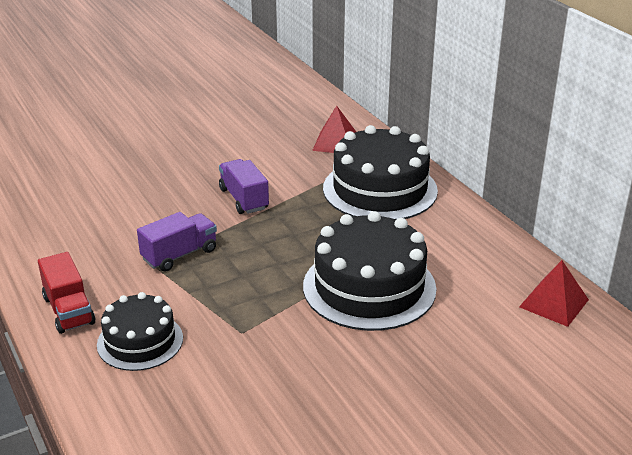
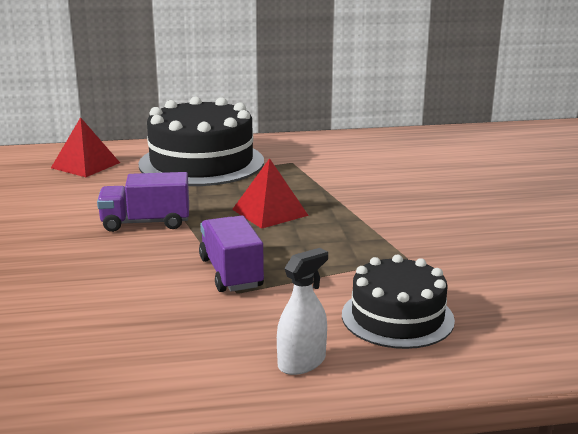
camera: 70 degrees left, 10 degrees down
(69, 310) = (301, 362): red truck -> white spray bottle
(369, 287) = (365, 192): black cake -> none
(553, 303) = (427, 140): red pyramid -> red pyramid (270, 212)

